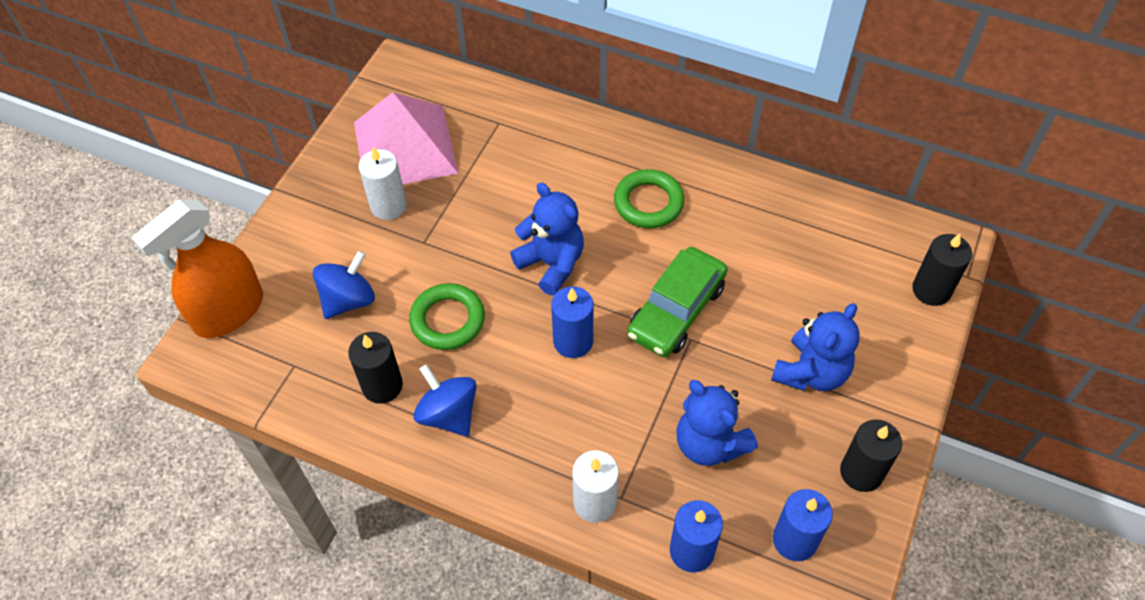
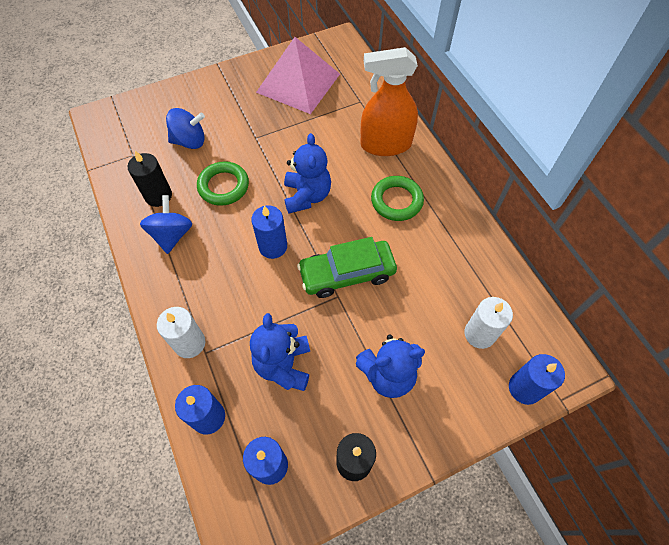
camera: 40 degrees right, 5 degrees up
(228, 312) = (133, 108): orange spray bottle -> orange spray bottle (385, 144)
(388, 206) = (258, 107): white candle -> white candle (479, 334)
(931, 290) = (524, 388): black candle -> blue candle

